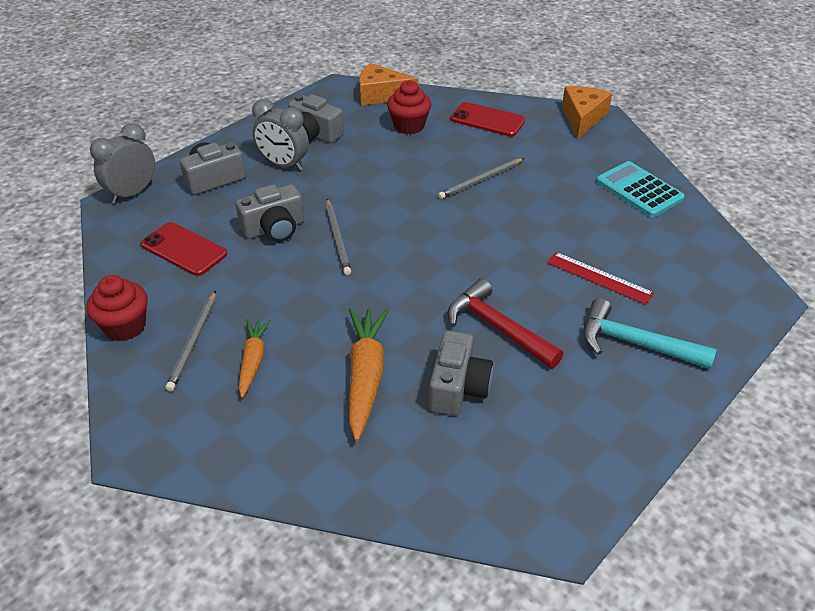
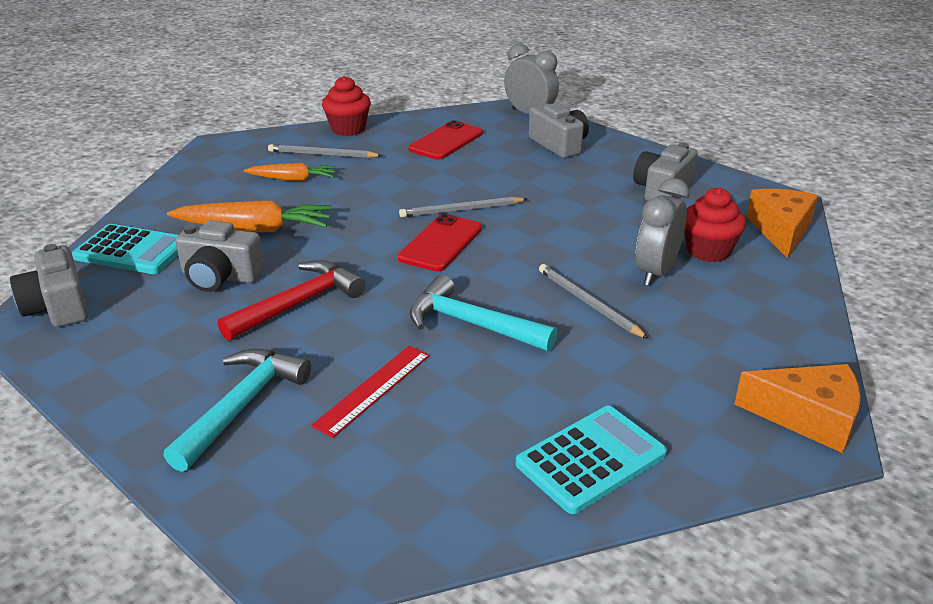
camera: 90 degrees right, 10 degrees down
(274, 228) = (478, 178): grey camera -> grey camera (58, 307)
(283, 165) = (593, 176): grey clock -> grey clock (655, 272)
(409, 473) = (132, 251): none -> turquoise calculator
(487, 120) = (753, 315): red phone -> red phone (440, 243)
(513, 233) = (472, 324): none -> turquoise hammer

